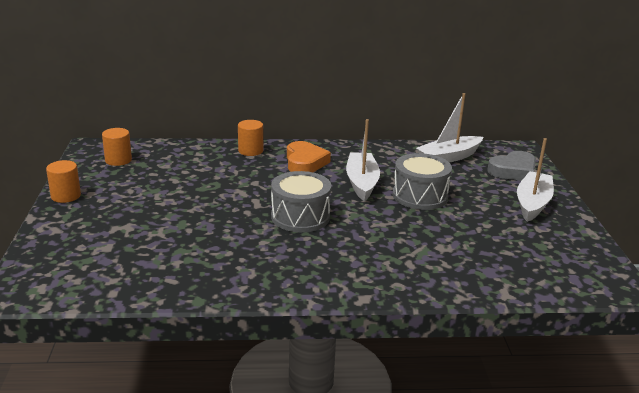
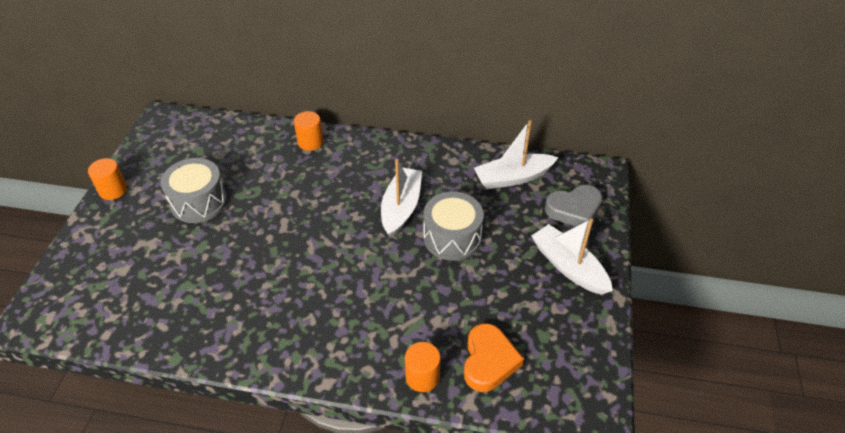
camera: 15 degrees right, 20 degrees up
(118, 160) = (179, 142): orange cylinder -> orange cylinder (422, 377)
(300, 217) = (317, 253): grey drum -> grey drum (199, 202)
(305, 162) = (357, 167): orange heart -> orange heart (489, 361)
(532, 203) = (568, 266): white boat -> white boat turned 75 degrees counterclockwise

